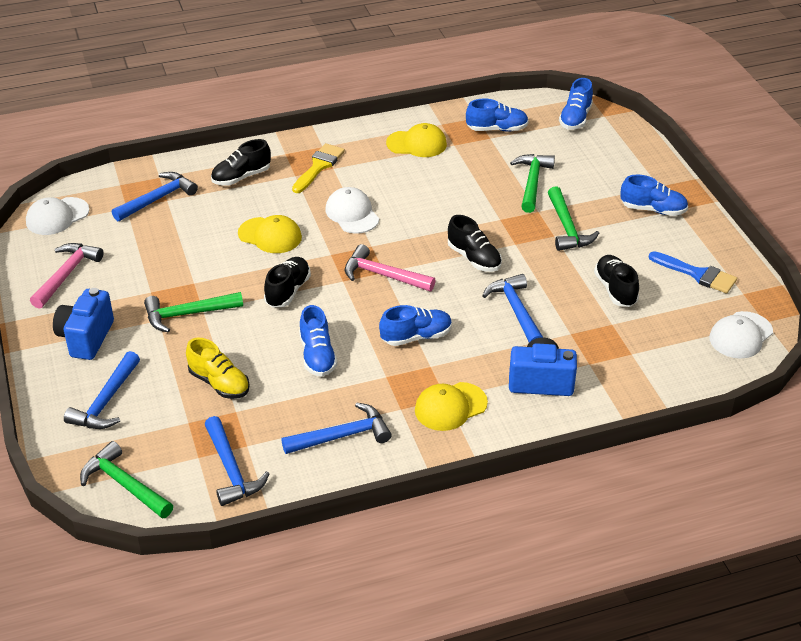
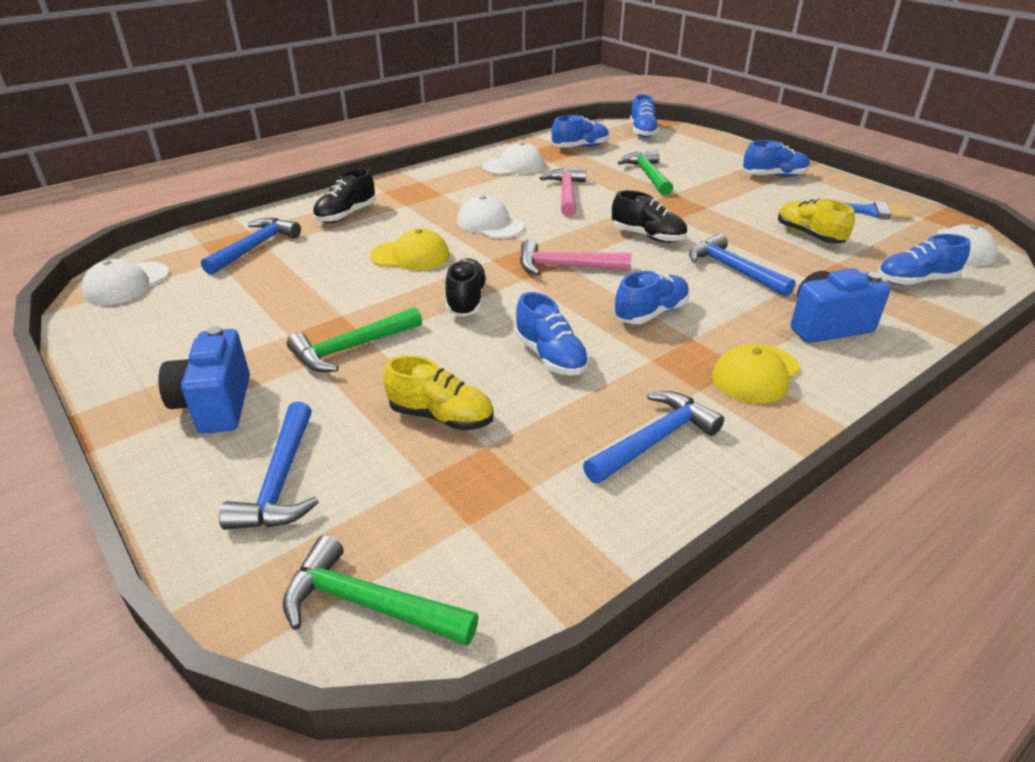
camera: 20 degrees left, 5 degrees down
(66, 274) = (159, 339): pink hammer -> pink hammer (566, 193)
(231, 470) = (532, 529): blue hammer -> none
(319, 166) = (427, 195): yellow brush -> none
(417, 144) = (514, 166): yellow cap -> white cap
(567, 228) = (713, 200): green hammer -> none
(615, 289) = (809, 235): black shoe -> yellow shoe
(658, 358) = (915, 281): none -> blue shoe

